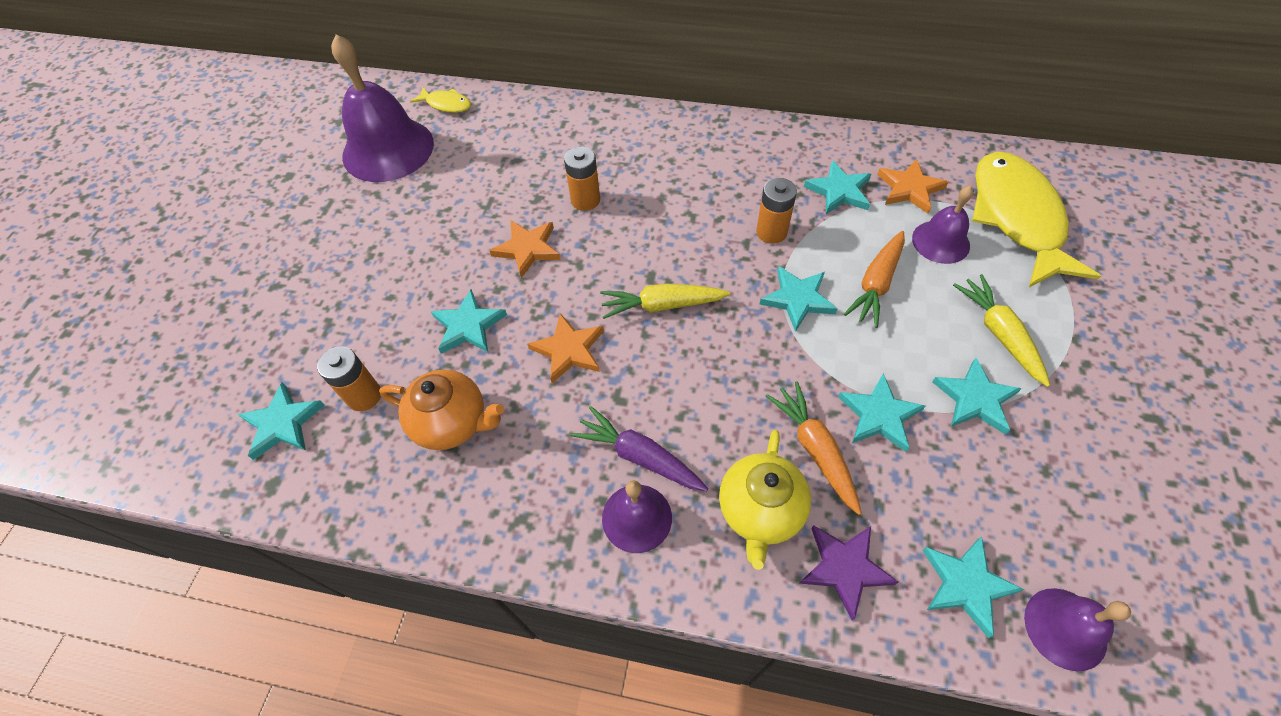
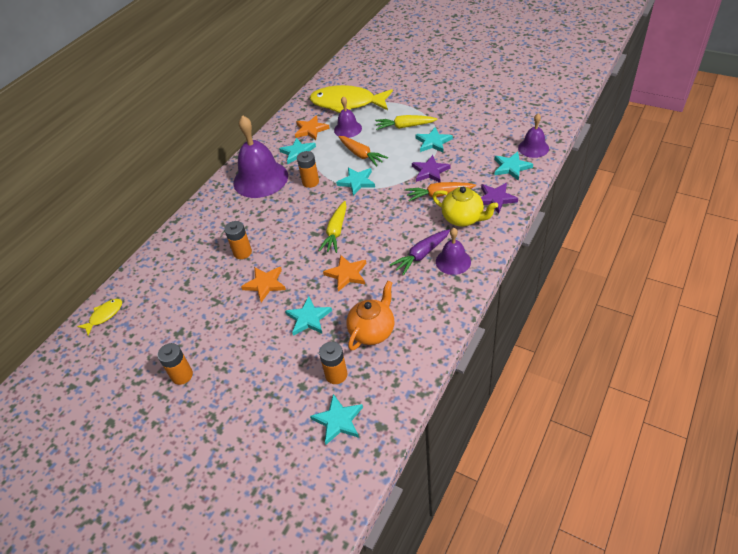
camera: 70 degrees left, 10 degrees down
(357, 216) = (182, 375): none -> orange battery
(388, 149) = (126, 354): purple bell -> purple bell (260, 179)
(879, 415) = (430, 171): turquoise star -> purple star

